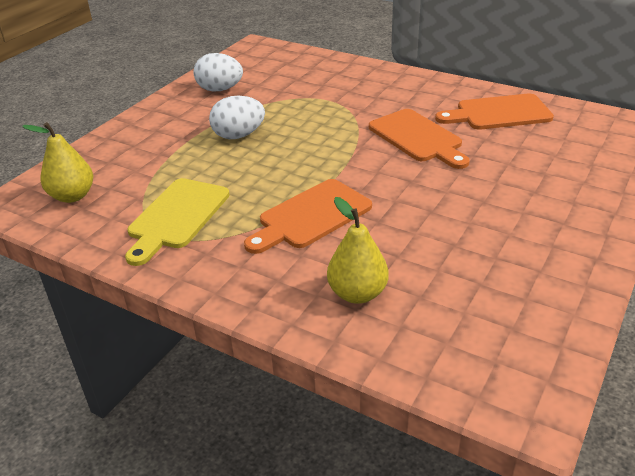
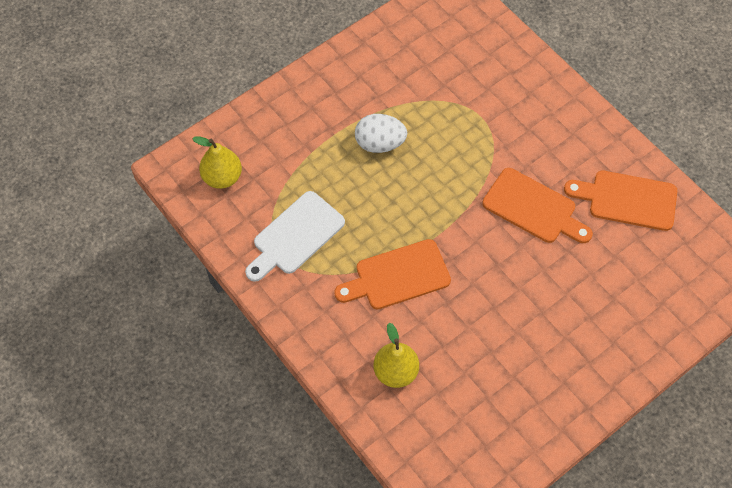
camera: 20 degrees right, 25 degrees up
(176, 217) = (295, 236): yellow cutting board -> white cutting board
(220, 89) = (388, 61): white egg -> none
(417, 138) = (533, 208): orange cutting board -> orange cutting board turned 45 degrees counterclockwise

